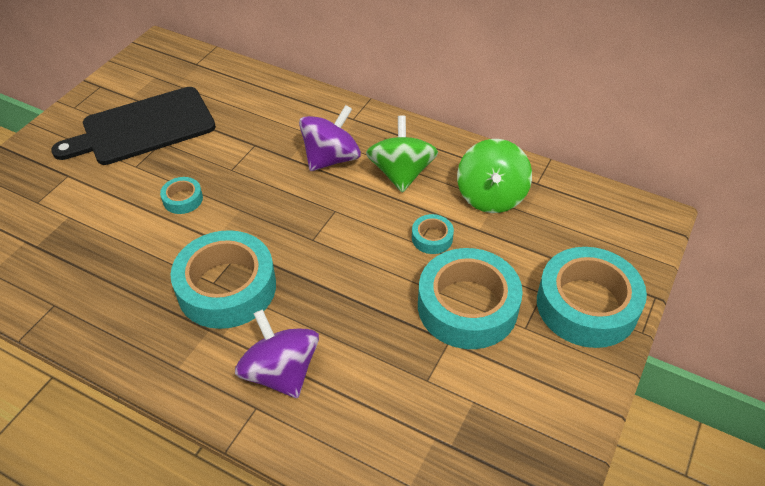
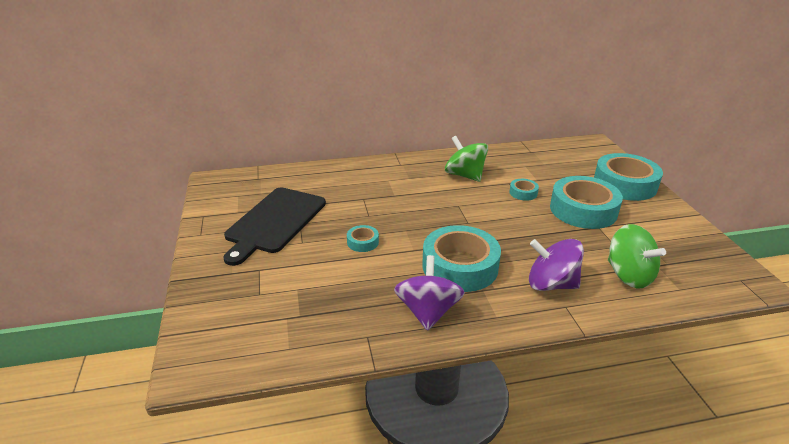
camera: 40 degrees left, 15 degrees down
(331, 158) = (418, 185): purple spinning top -> purple spinning top (428, 312)
(491, 196) = (520, 165): green spinning top -> green spinning top (628, 275)

